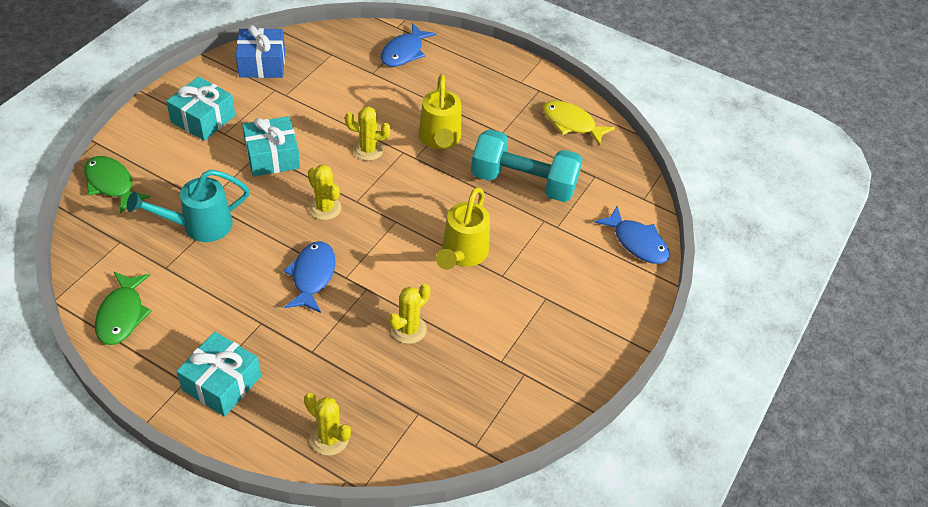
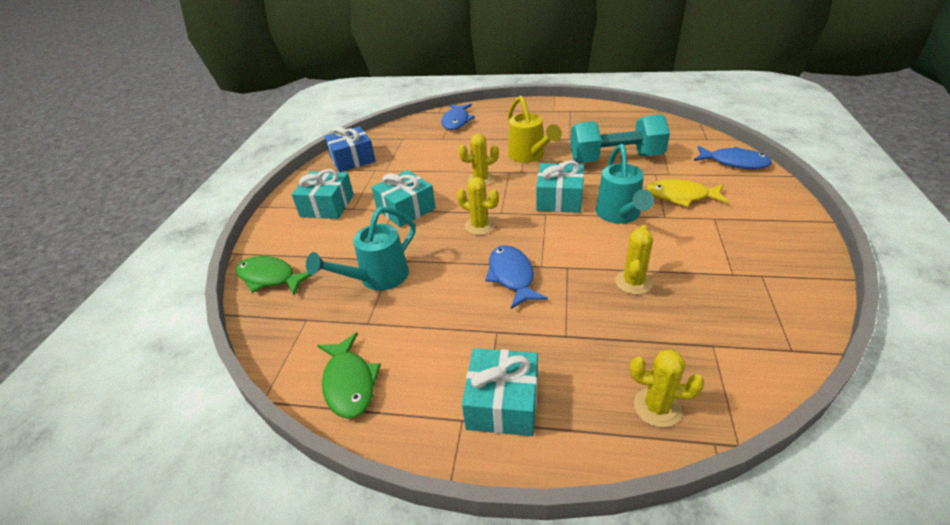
camera: 15 degrees left, 10 degrees down
(423, 209) = (559, 199): none -> turquoise gift
(462, 254) = (619, 215): yellow watering can -> turquoise watering can
(571, 124) = (611, 119): yellow fish -> yellow fish (681, 196)

